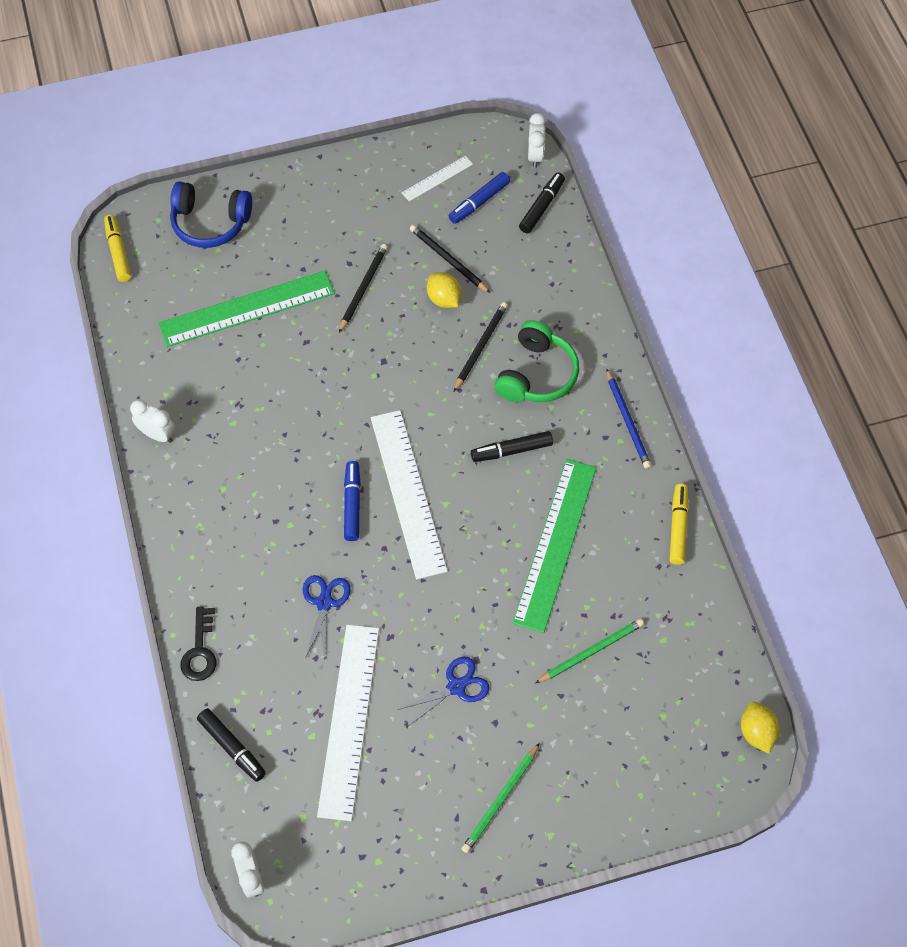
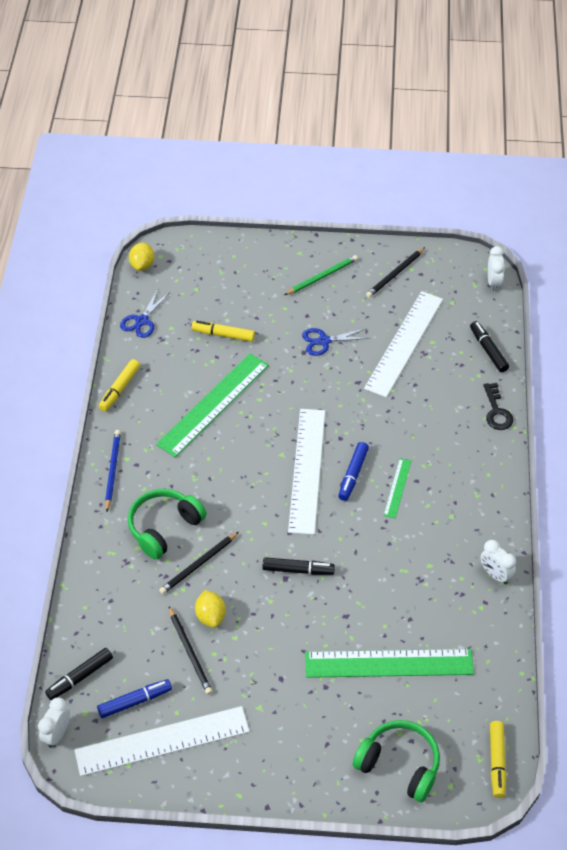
camera: 160 degrees left, 10 degrees down
(200, 651) = (497, 411): black key -> black key turned 150 degrees clockwise
(210, 223) = (399, 765): blue headphones -> green headphones
(295, 504) = (397, 488): none -> green ruler
(324, 602) = (397, 415): blue scissors -> blue scissors (142, 321)
(363, 288) = (277, 649): black pencil -> black pencil (395, 274)
(437, 178) = (162, 741): white ruler -> white ruler, size x2.12
(511, 450) = (213, 476): black marker -> black marker (298, 570)
(591, 651) = (223, 335): green pencil -> yellow marker

